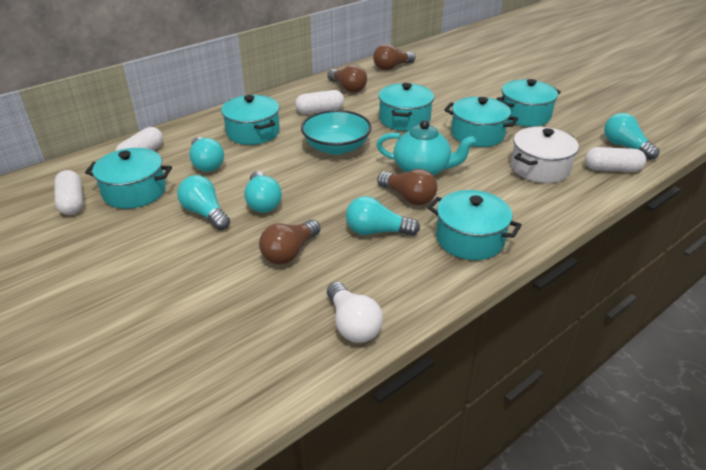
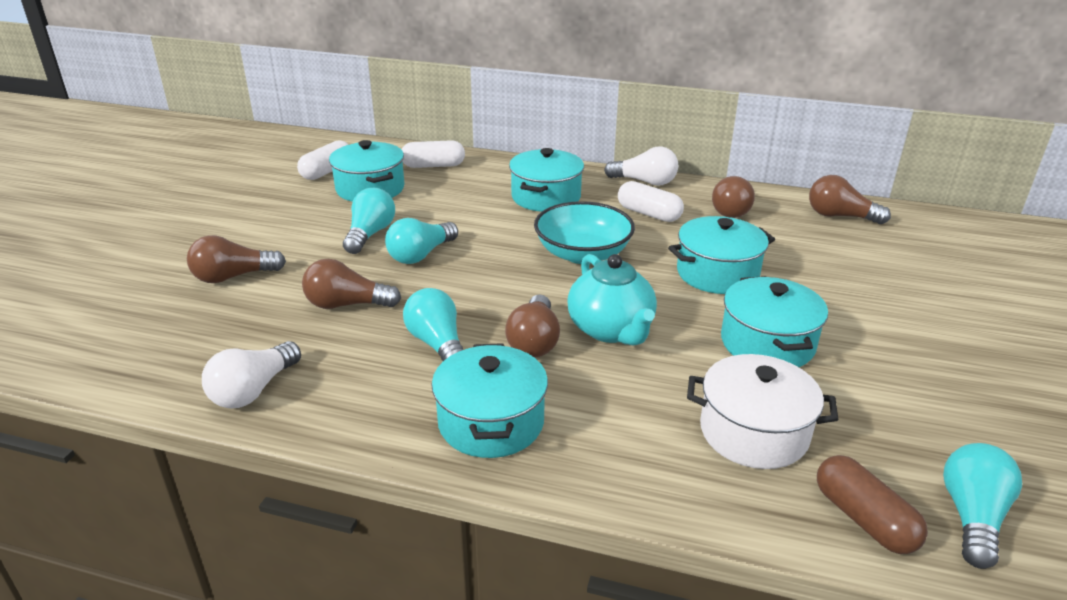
camera: 55 degrees right, 5 degrees down
(182, 296) = (233, 277): none -> brown light bulb
(206, 164) = (455, 199): turquoise light bulb -> none
(282, 96) = (645, 182): none -> white light bulb
(525, 115) = (896, 369): turquoise pot -> none
(612, 169) = (863, 519): white capsule -> brown capsule

